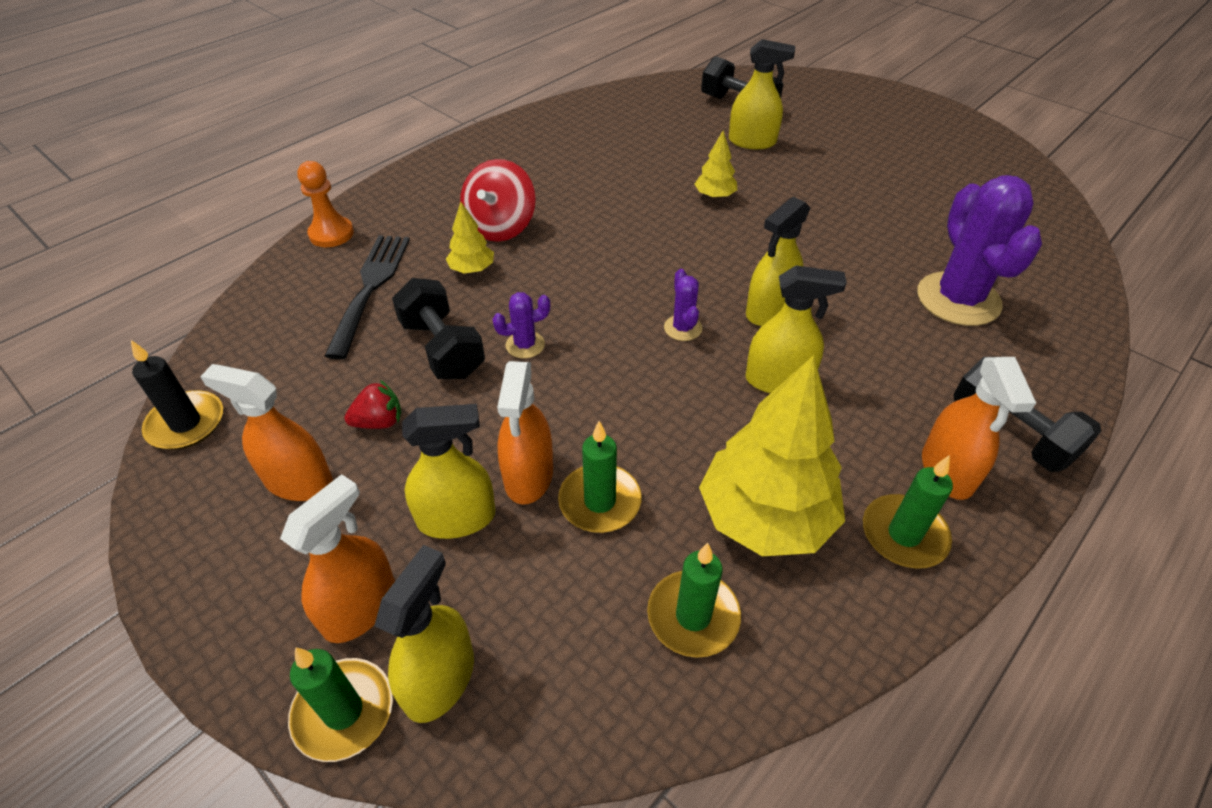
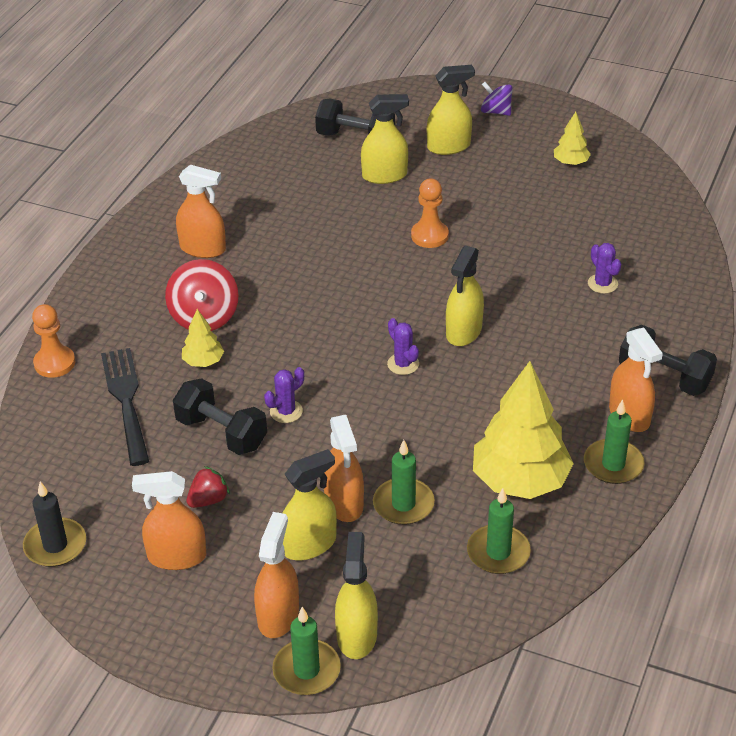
camera: 20 degrees left, 5 degrees down
(539, 166) = (203, 248): none -> orange spray bottle
(714, 196) = (375, 240): yellow tree -> yellow tree (570, 162)
(774, 205) = (429, 236): none -> orange pawn
(778, 380) = (492, 384): yellow spray bottle -> yellow spray bottle (448, 146)
(891, 111) = (496, 111): none -> purple spinning top
(958, 299) = (602, 284): purple cactus -> purple cactus, size x0.45

